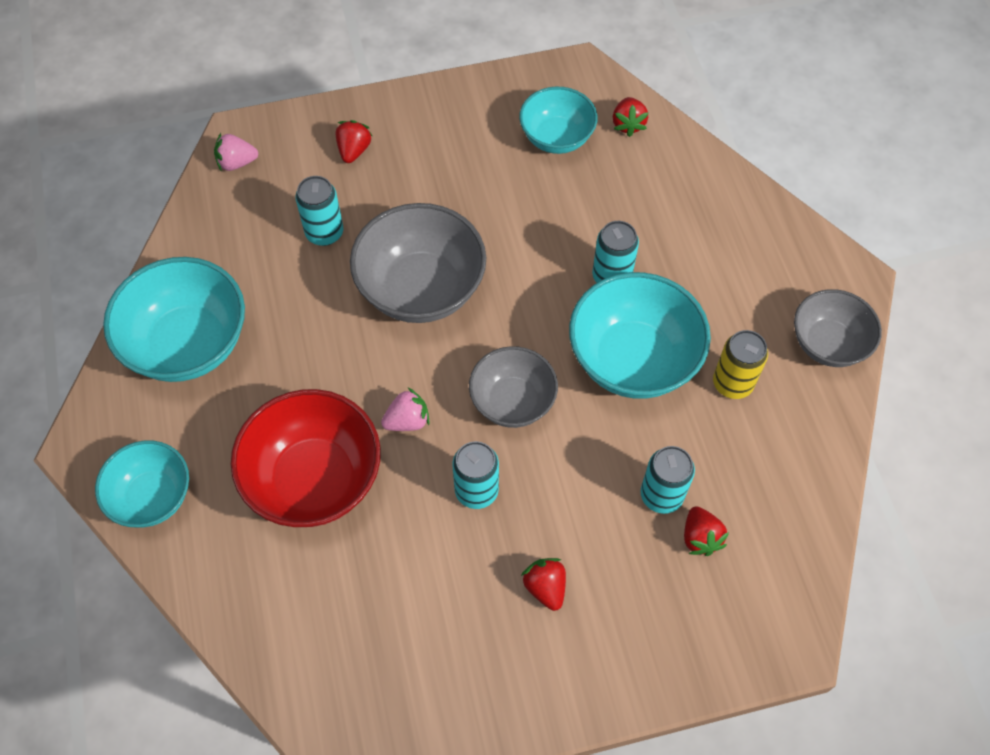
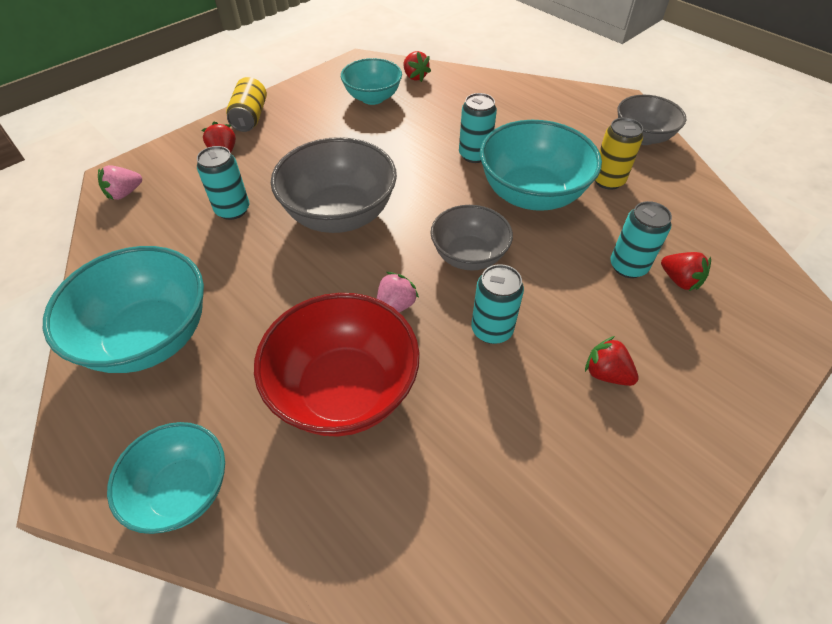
camera: 30 degrees left, 10 degrees down
(407, 108) = (250, 117): none -> yellow can

